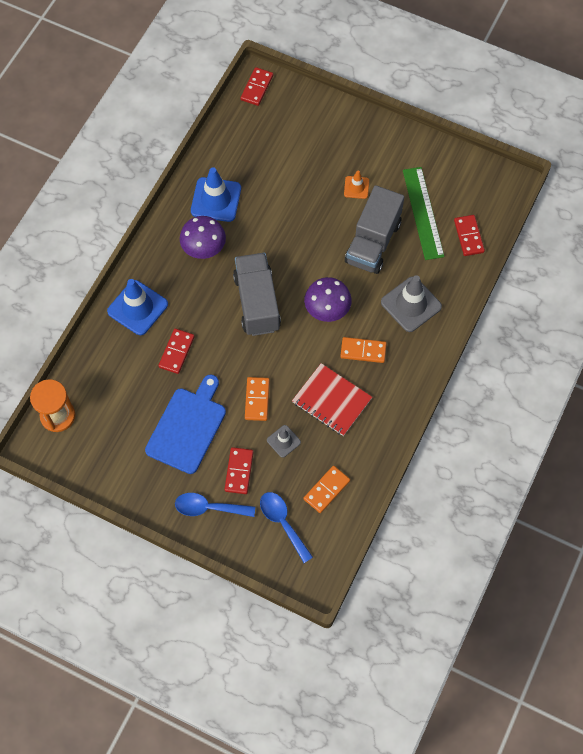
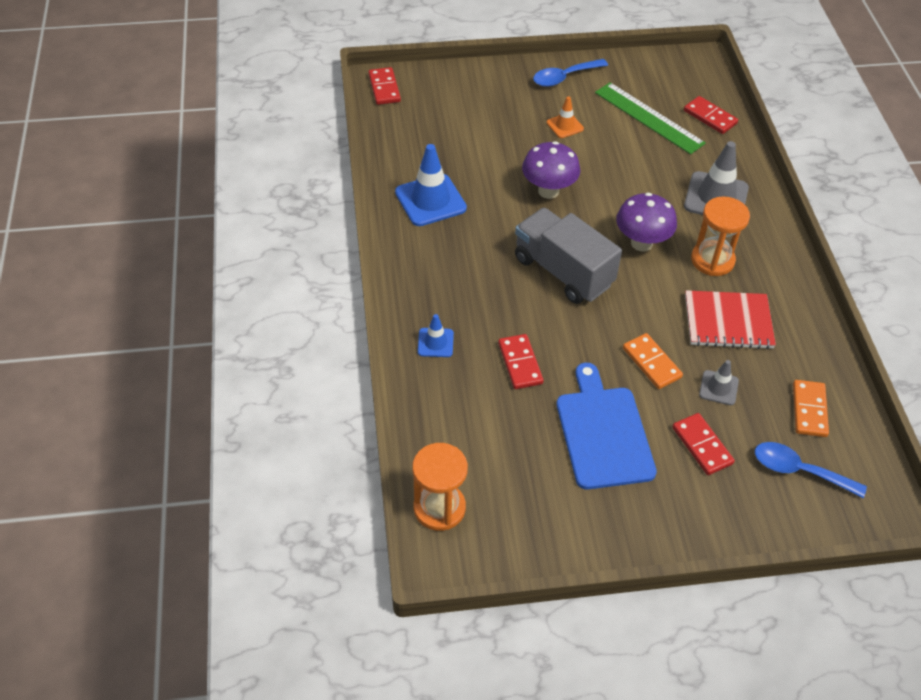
camera: 35 degrees left, 15 degrees down
(137, 308) = (435, 343): blue traffic cone -> blue traffic cone, size x0.54
(204, 250) = (460, 251): purple mushroom -> purple mushroom (548, 191)
(209, 508) = (707, 504): blue spoon -> blue spoon (564, 77)
(363, 351) = (712, 260): orange domino -> orange hourglass
(373, 242) = (627, 163): grey truck -> none

